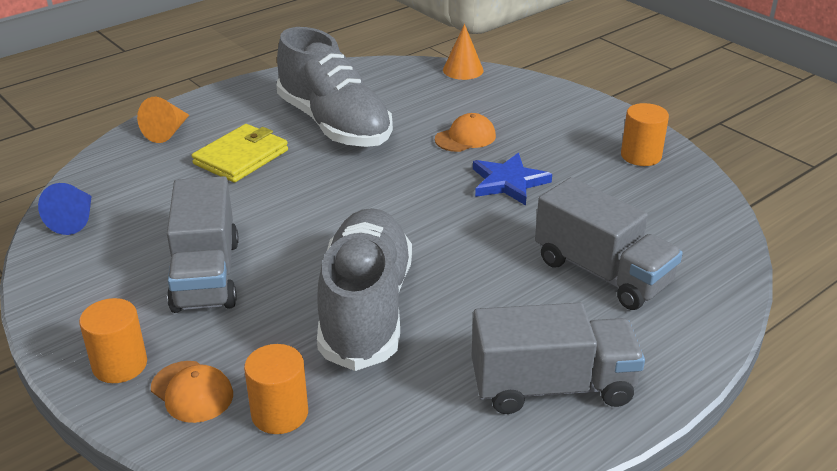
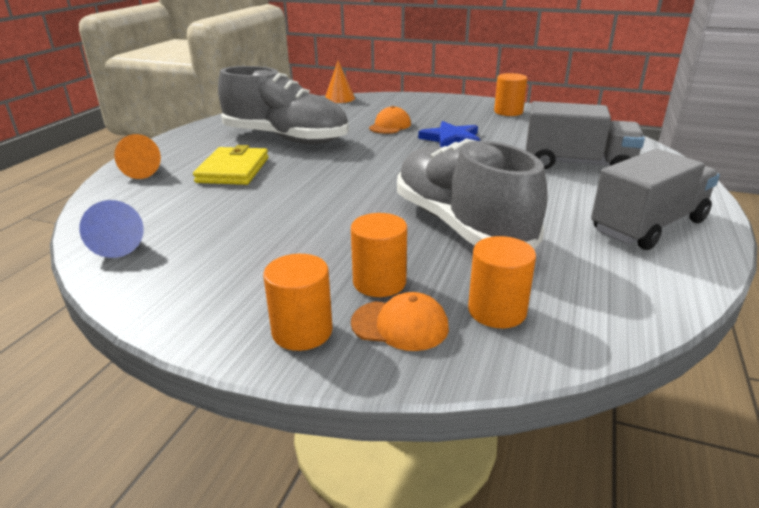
camera: 30 degrees left, 5 degrees down
(206, 275) = (300, 244): grey truck -> none
(223, 343) = (379, 282): none -> orange cylinder

